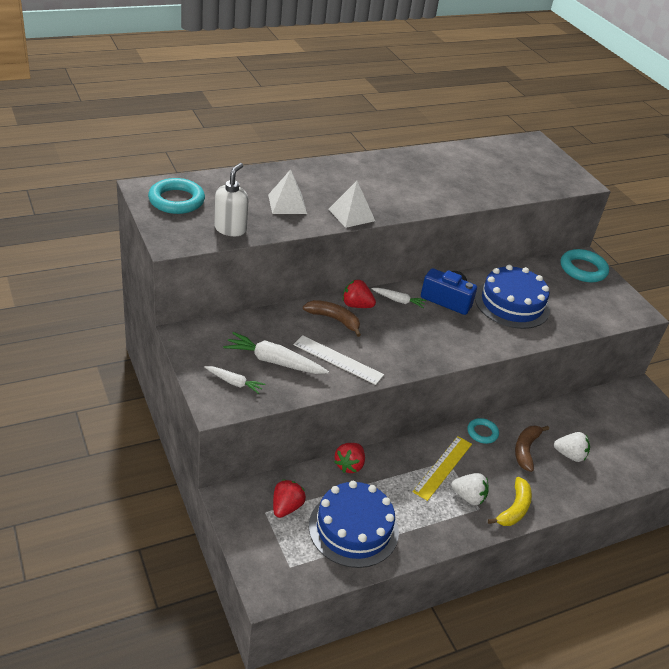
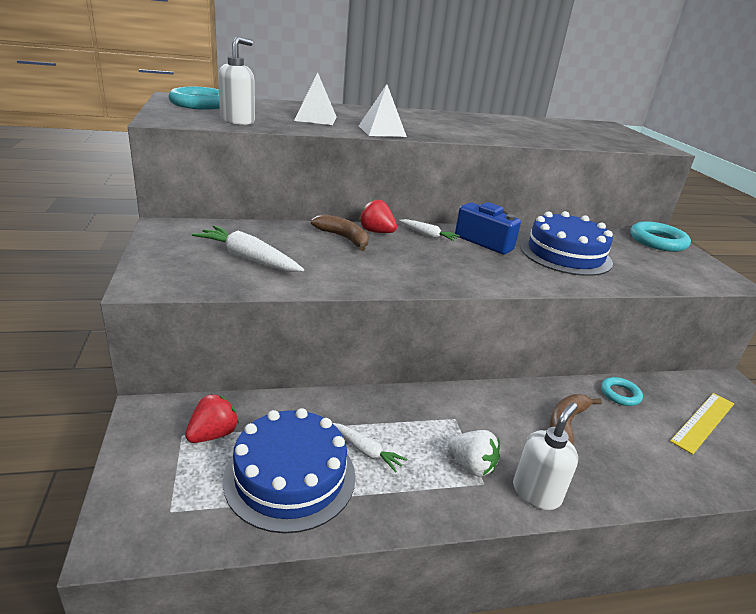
camera: 15 degrees right, 10 degrees down
(234, 382) = (185, 268): white carrot -> white carrot (366, 451)
(338, 359) = (328, 267): white ruler -> none
(349, 465) = (322, 402): red strawberry -> none
(443, 467) = (446, 424): yellow ruler -> yellow ruler (703, 422)
(482, 433) = (510, 395): turquoise ring -> turquoise ring (620, 394)
(514, 509) = (536, 492): yellow banana -> white soap dispenser
(570, 455) = (629, 439): white strawberry -> none

